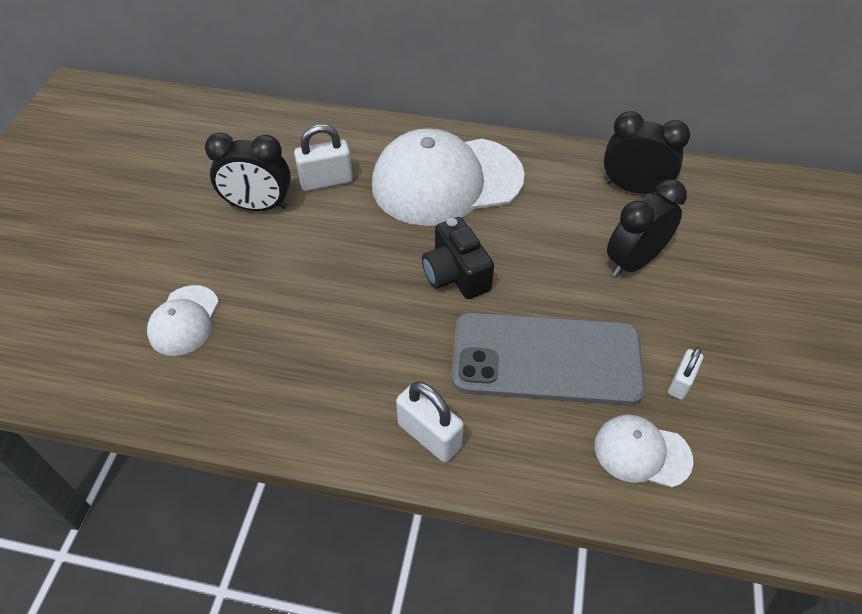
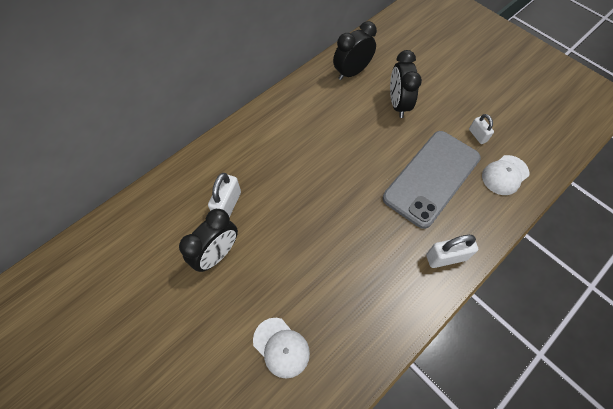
camera: 55 degrees left, 10 degrees up
(446, 181) = (279, 145): white cap -> none
(455, 274) = (351, 183): black camera -> none

